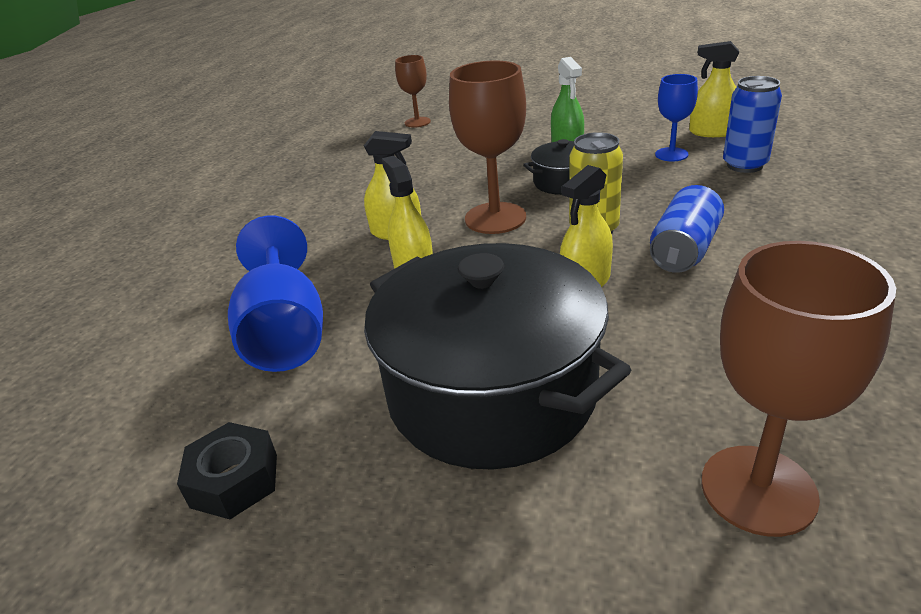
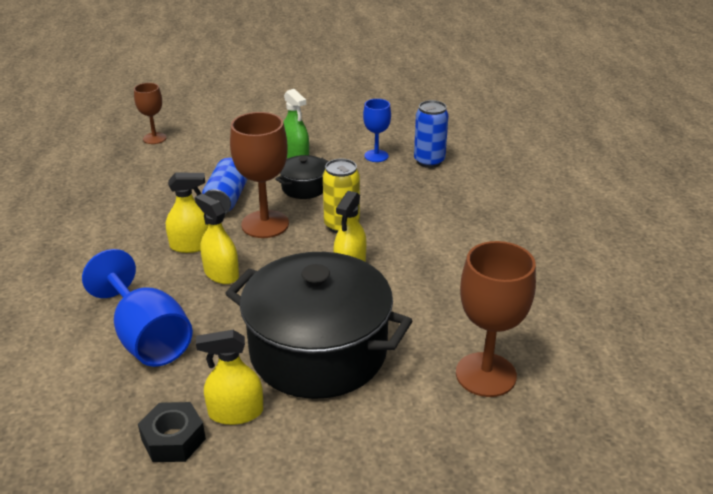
camera: 25 degrees left, 0 degrees up
(684, 249) = (407, 233): blue can -> blue can (226, 200)
(712, 132) = (399, 133): yellow spray bottle -> yellow spray bottle (236, 412)

